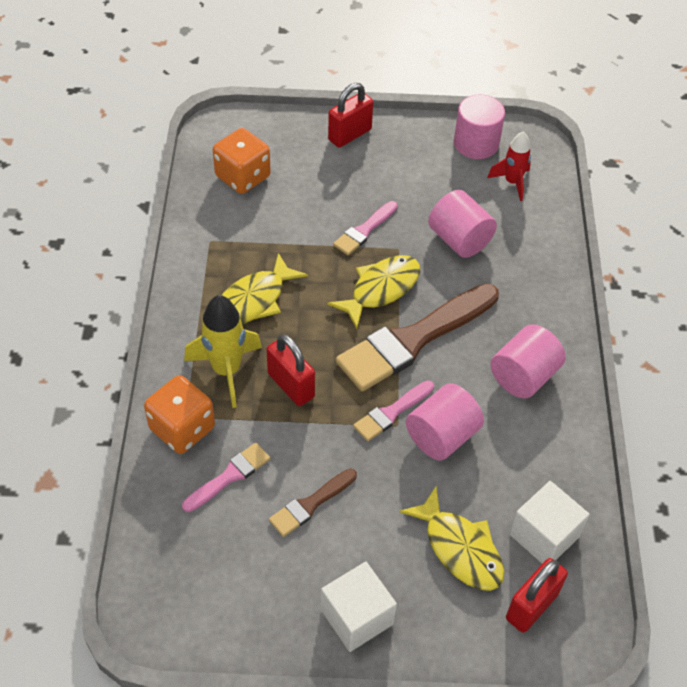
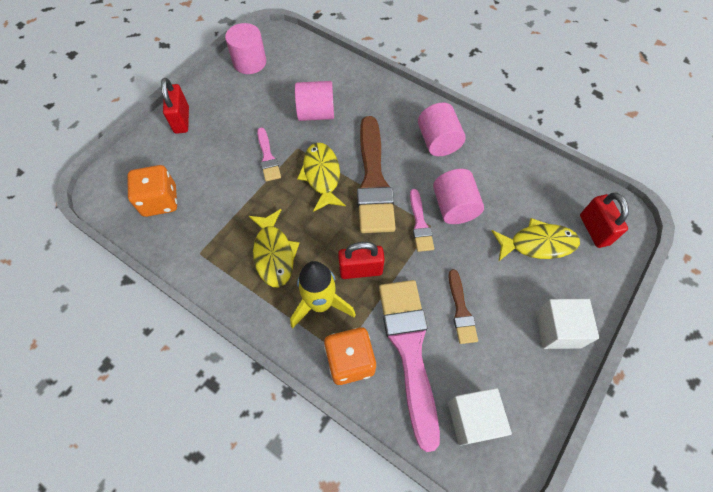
camera: 55 degrees left, 10 degrees up
(229, 476) = (409, 350): pink brush -> pink brush, size x2.05
(512, 182) = (294, 63): red rocket -> none
(544, 535) = (551, 196): white cube -> white cube (473, 419)

